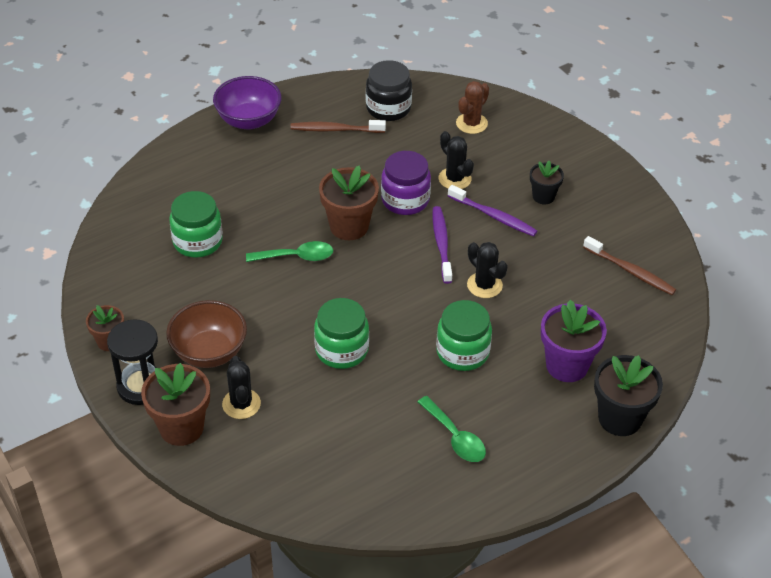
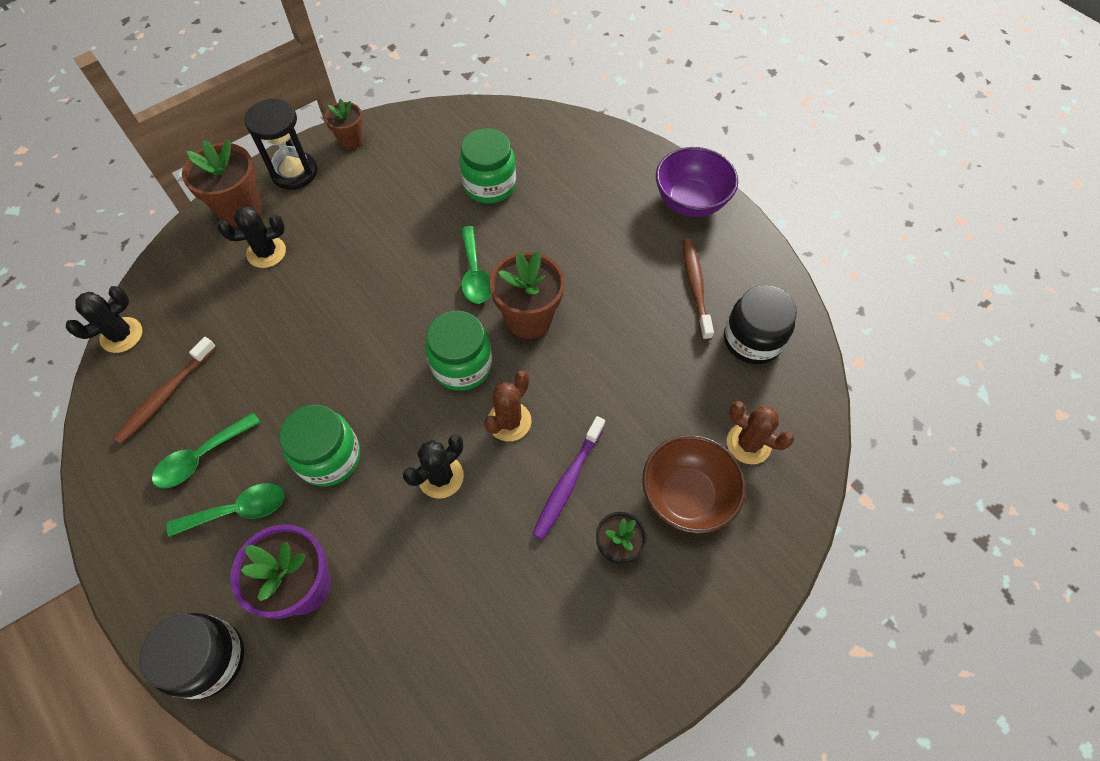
camera: 85 degrees right, 15 degrees up
(209, 352) = (335, 217): brown bowl -> brown bowl (686, 496)
(341, 350) = (335, 331): green jar -> green jar (462, 365)
(405, 200) = (582, 374): purple jar -> none
(441, 244) = (509, 421): purple toothbrush -> brown cactus
(454, 179) = (632, 429): black cactus -> black cactus (121, 335)
(505, 409) = (238, 511): none -> green spoon
(620, 418) = (209, 659): black flower pot -> black jar
(630, 271) = (479, 679): brown toothbrush -> brown toothbrush (166, 395)

